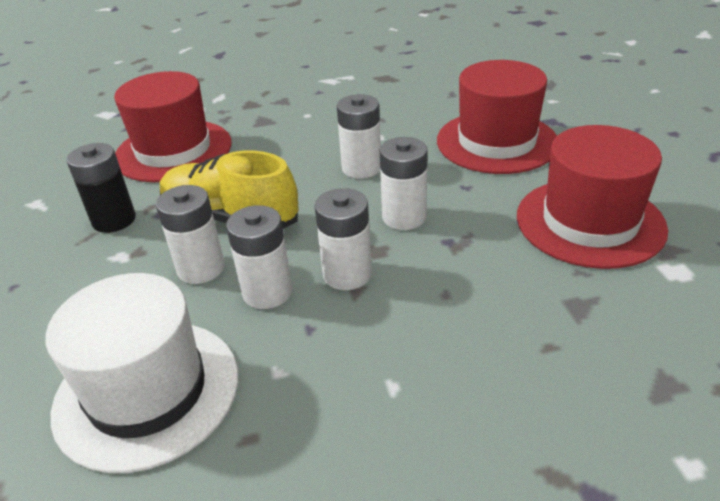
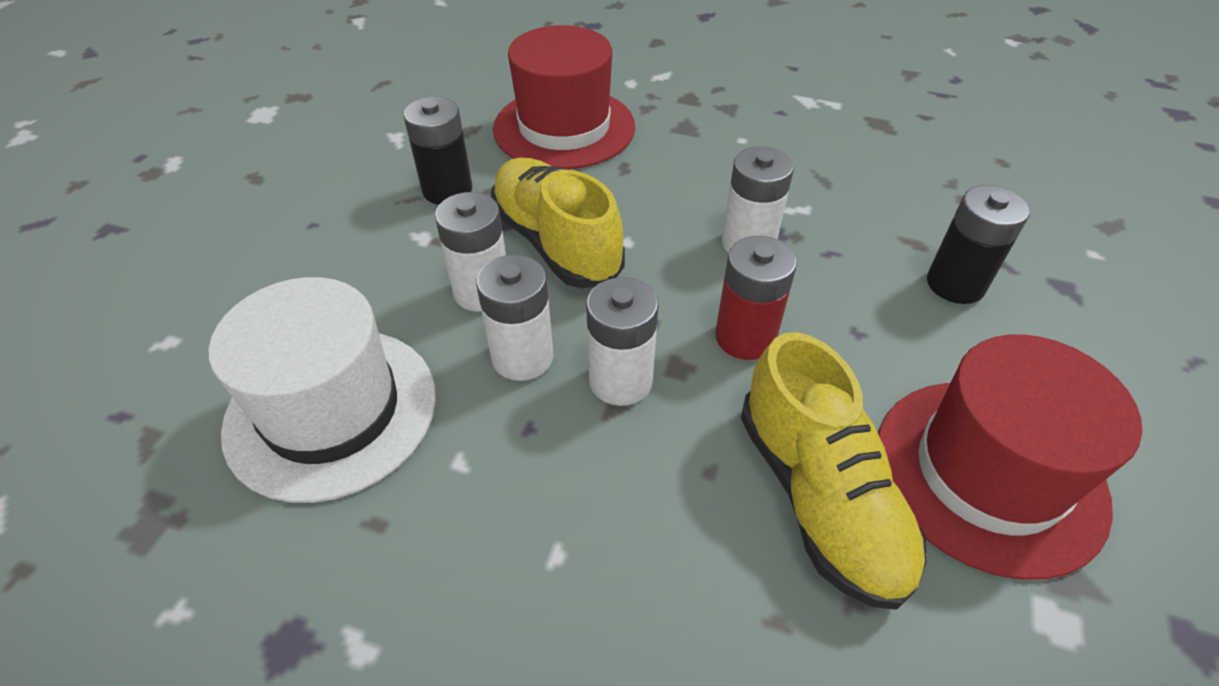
camera: 30 degrees right, 10 degrees up
(404, 217) = (745, 337): white battery -> red battery
(496, 142) = (955, 284): red hat -> black battery
(517, 276) = (819, 497): none -> yellow shoe

